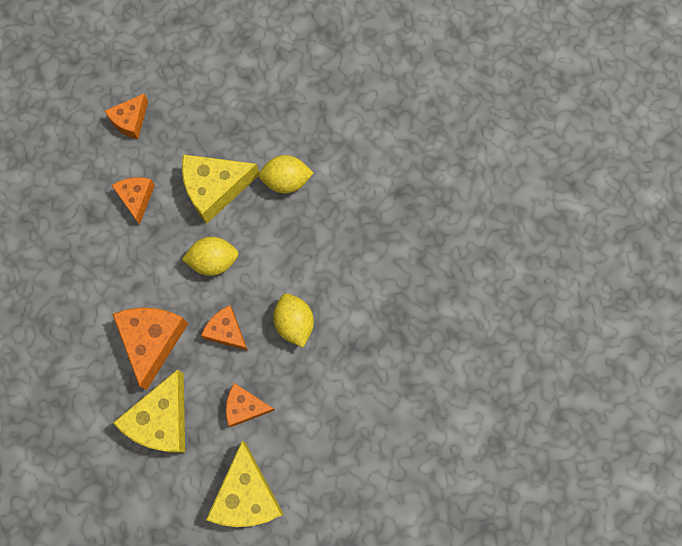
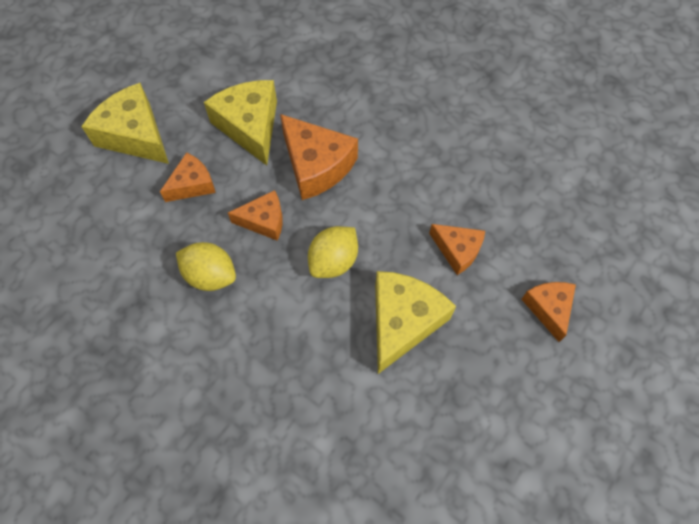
camera: 135 degrees right, 10 degrees down
(286, 181) = (345, 393): yellow lemon -> none

